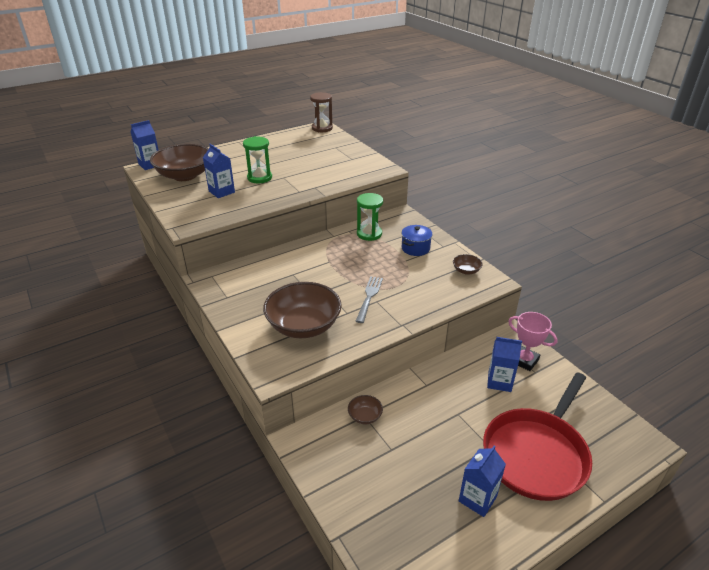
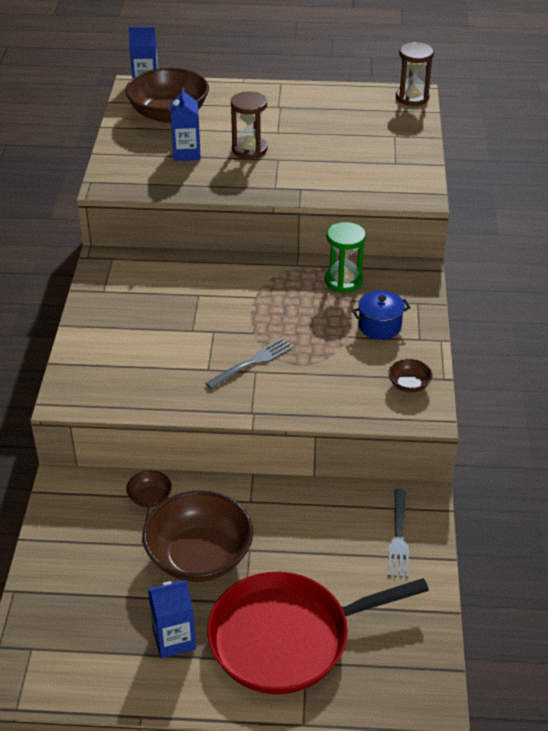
camera: 35 degrees right, 5 degrees up
(259, 178) = (249, 149): green hourglass -> brown hourglass
(303, 326) = (147, 362): brown bowl -> brown bowl (199, 556)
(499, 381) = (338, 543): blue carton -> none
(524, 361) = (399, 537): pink trophy -> grey fork

